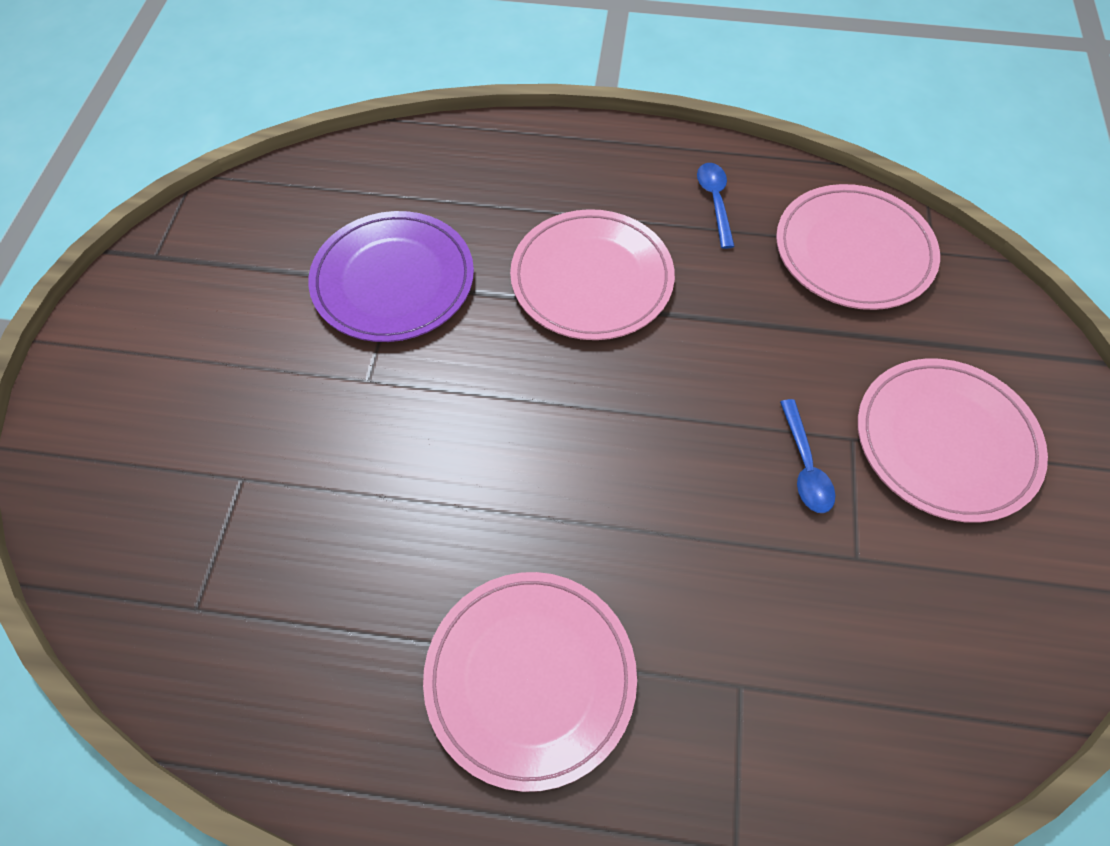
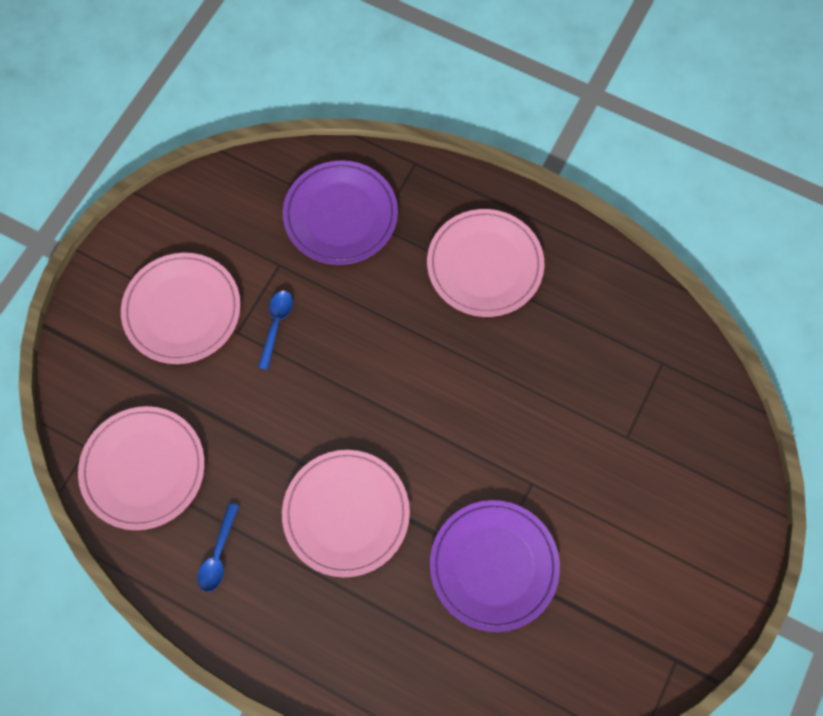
camera: 160 degrees left, 10 degrees up
(811, 682) = (340, 215): none -> purple plate

